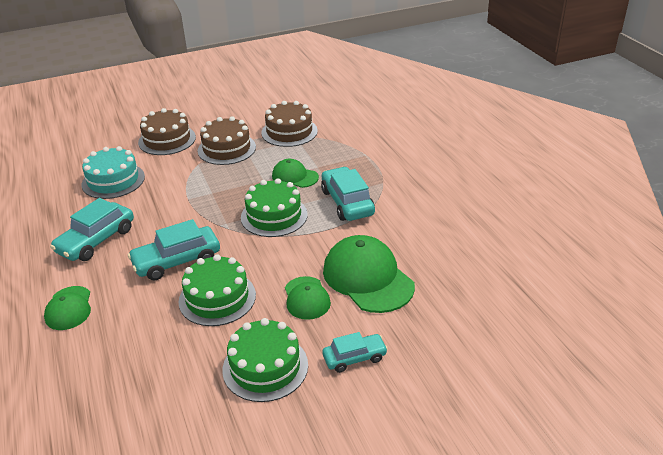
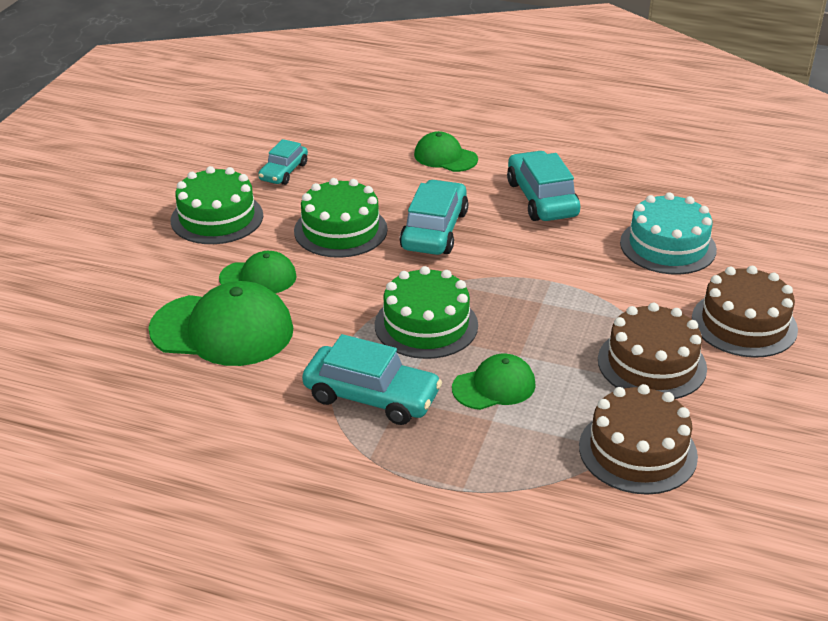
camera: 130 degrees right, 0 degrees up
(306, 298) = (258, 277): green cap -> green cap turned 150 degrees clockwise
(354, 358) = (148, 264): turquoise car -> turquoise car (283, 172)

